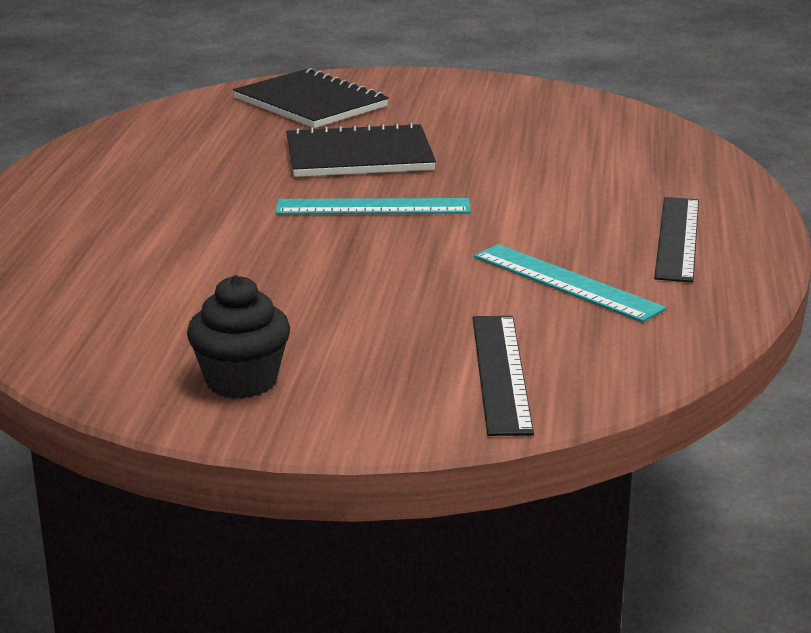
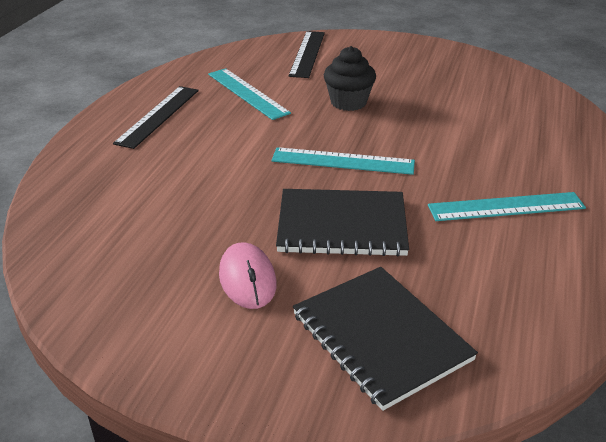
camera: 170 degrees left, 10 degrees up
(168, 181) = (506, 207): none -> turquoise ruler
(241, 381) = (425, 59): black cupcake -> black cupcake (348, 102)
(439, 120) = (247, 279): none -> pink mouse

